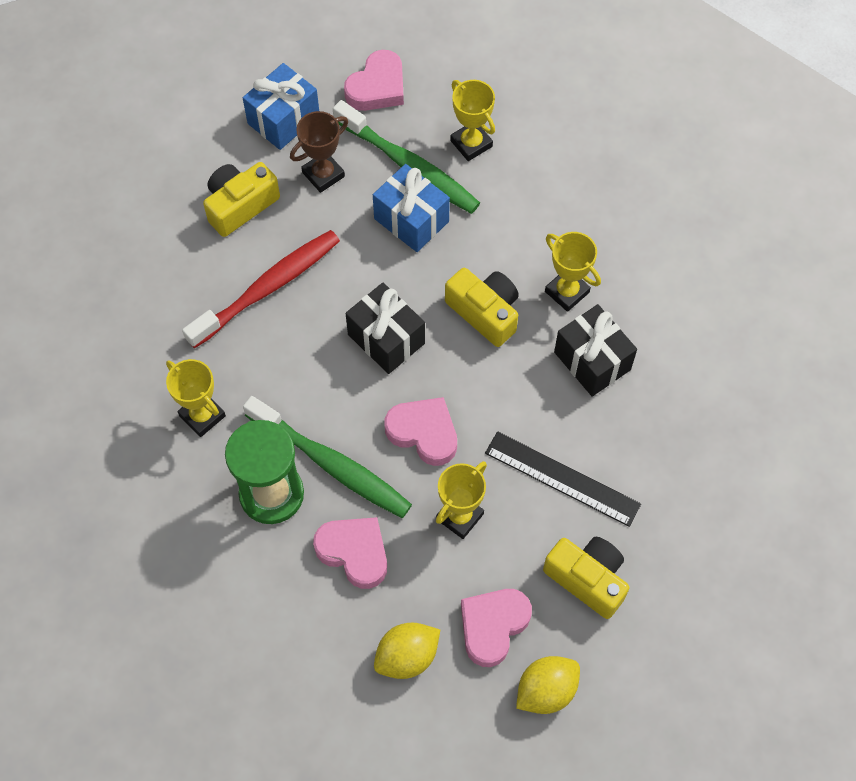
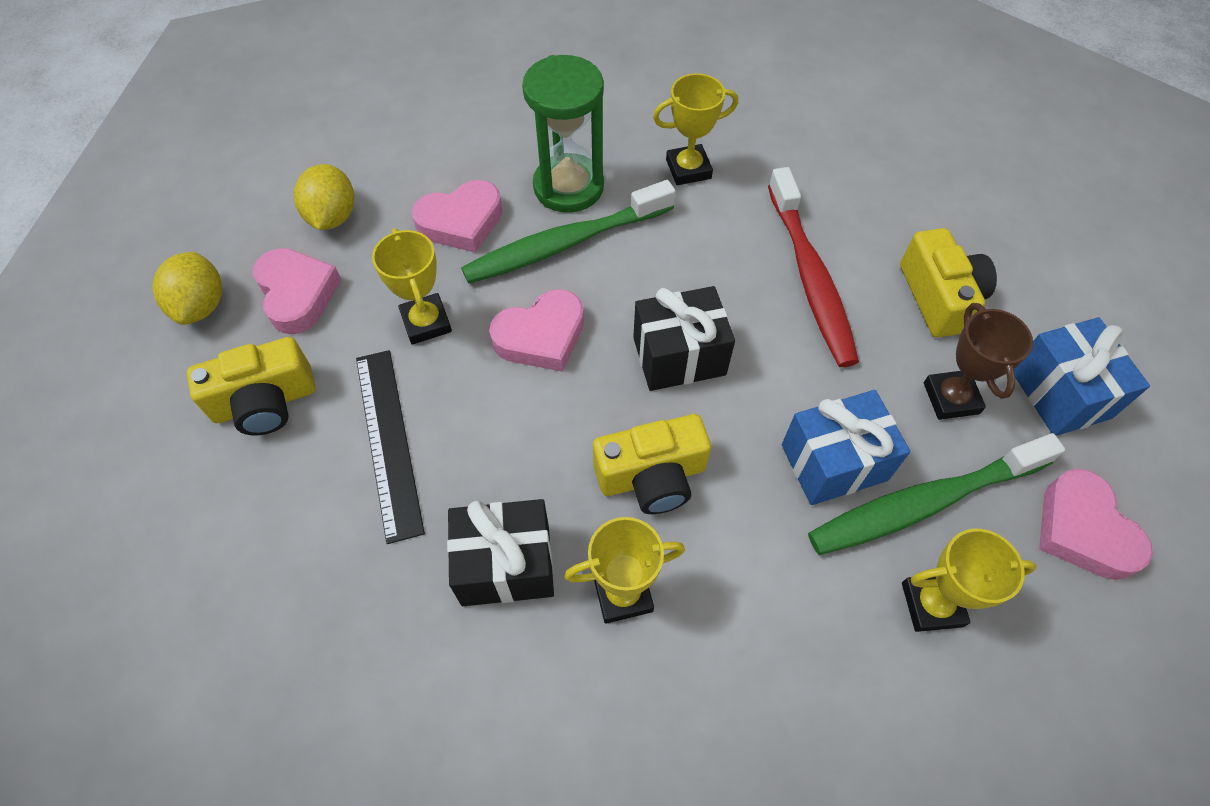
camera: 120 degrees right, 5 degrees down
(562, 478) = (388, 441): black ruler -> black ruler turned 75 degrees counterclockwise

